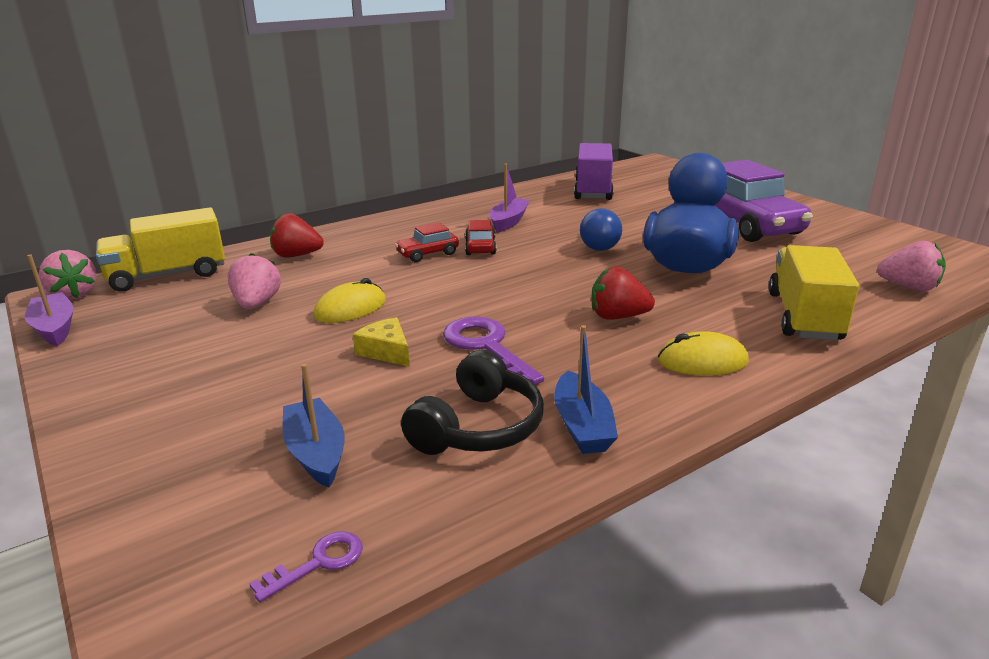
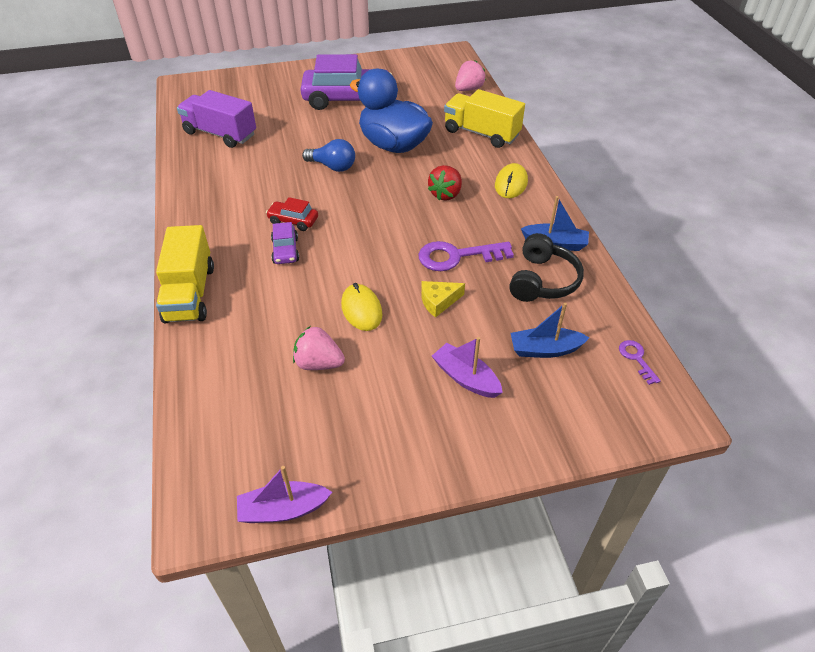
camera: 70 degrees left, 20 degrees up
(73, 294) = (206, 503): pink strawberry -> none
(168, 275) = (208, 425): yellow truck -> yellow truck (190, 293)
(296, 255) = (227, 329): red strawberry -> none
(428, 254) = (285, 251): red car -> purple car
(478, 427) = (542, 280): black headphones -> black headphones turned 60 degrees clockwise
(508, 222) = (251, 194): purple boat -> purple boat (465, 378)

